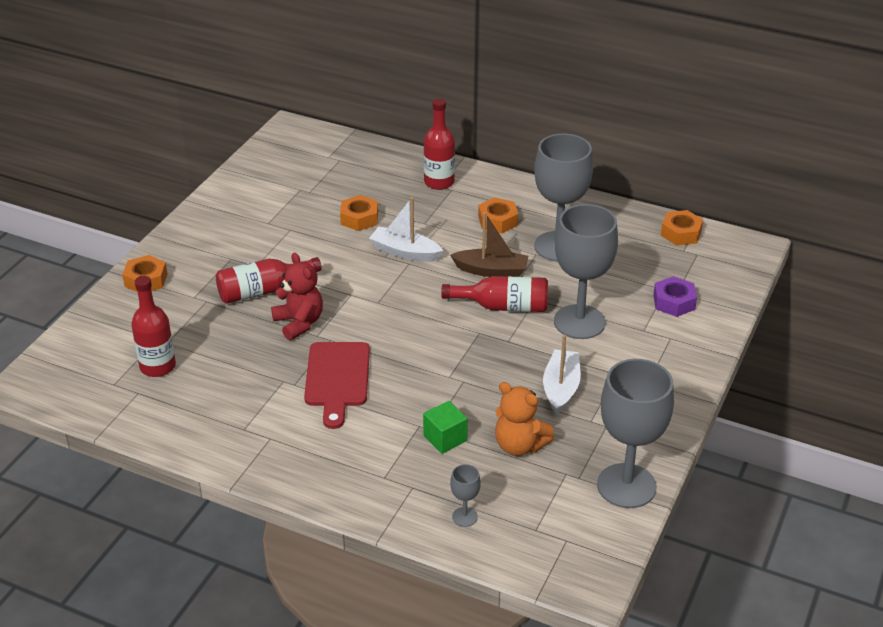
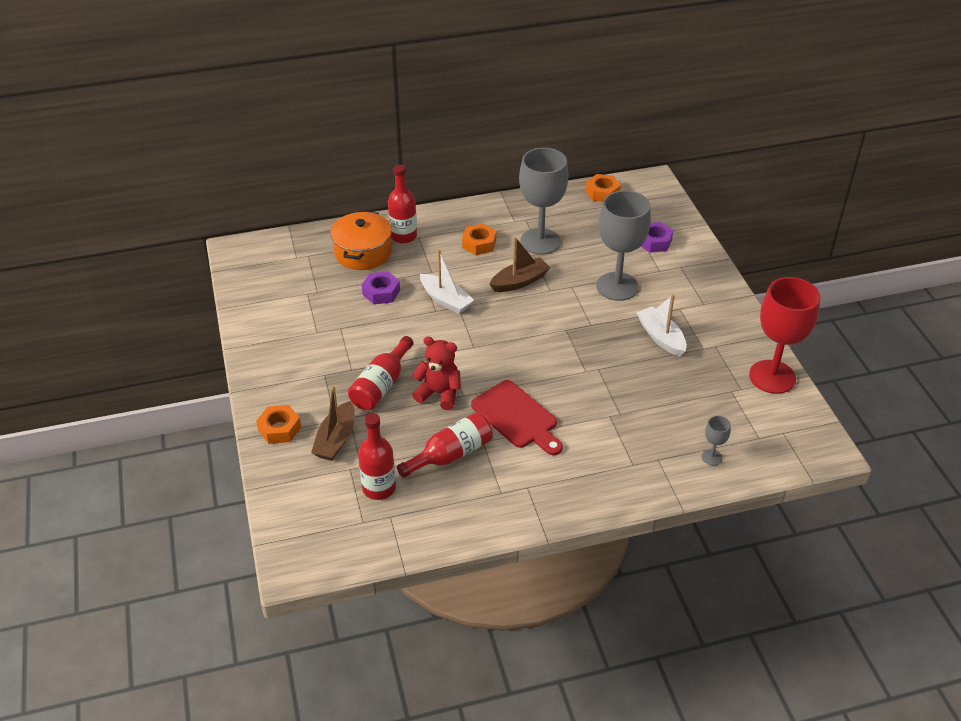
camera: 40 degrees left, 5 degrees up
(175, 312) = (336, 439): none -> brown boat
(359, 218) = (381, 292): orange nut -> purple nut
(387, 179) = (363, 252): none -> orange pot
(405, 252) = (445, 300): white boat -> white boat turned 120 degrees counterclockwise
(445, 438) = (636, 414): green cube -> none
(503, 306) = (558, 302): red bottle -> red bottle (450, 455)
(519, 445) = (684, 390): orange teddy bear -> none
(626, 486) = (772, 377): grey goblet -> red goblet

